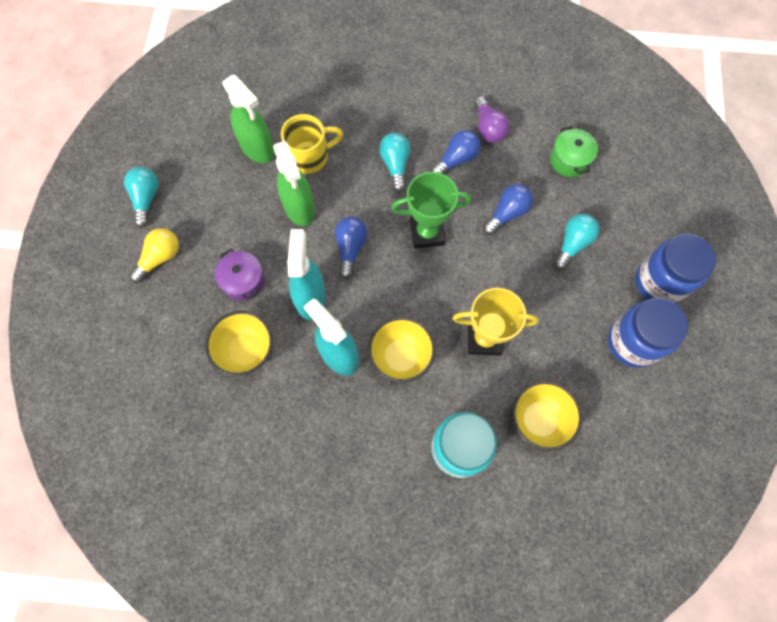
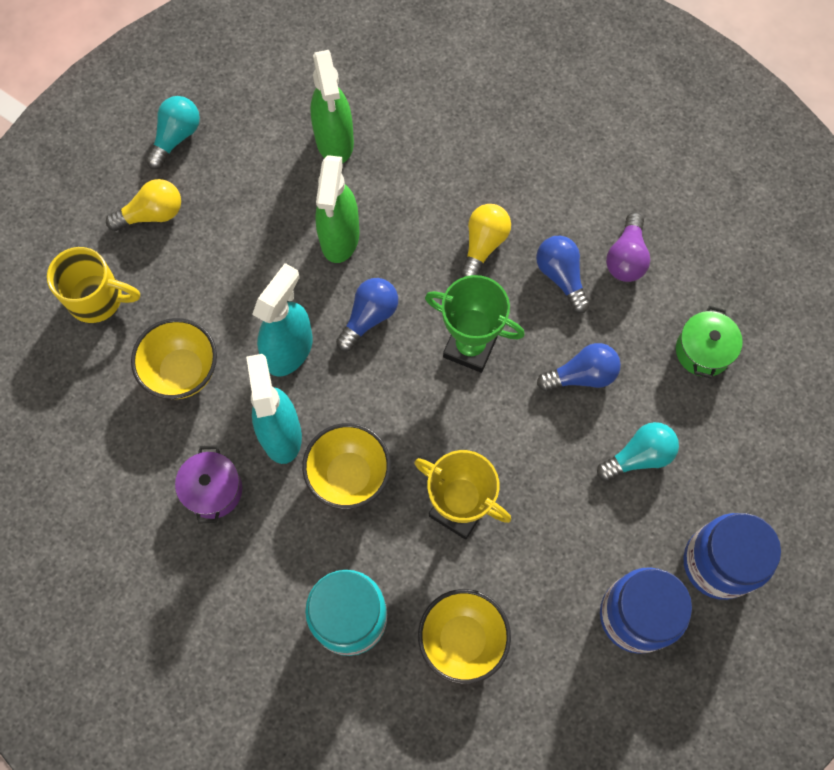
camera: 30 degrees right, 0 degrees up
(243, 281) = (226, 290): purple pot -> purple pot (213, 490)
(310, 156) = (389, 182): yellow mug -> yellow mug (98, 299)
(395, 165) = (483, 245): turquoise light bulb -> yellow light bulb
(456, 160) = (561, 276): blue light bulb -> blue light bulb turned 105 degrees counterclockwise

